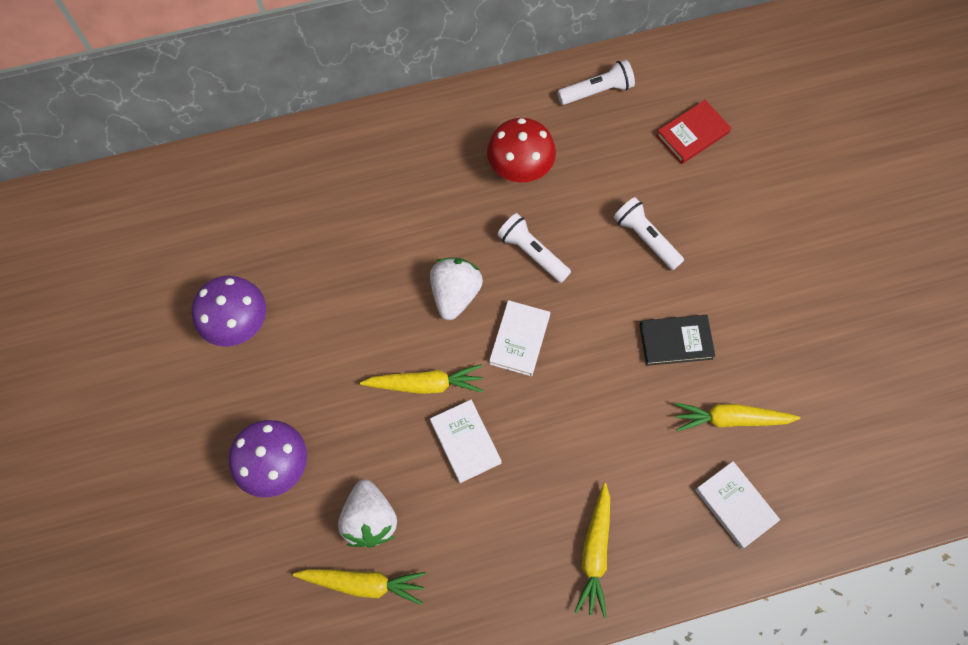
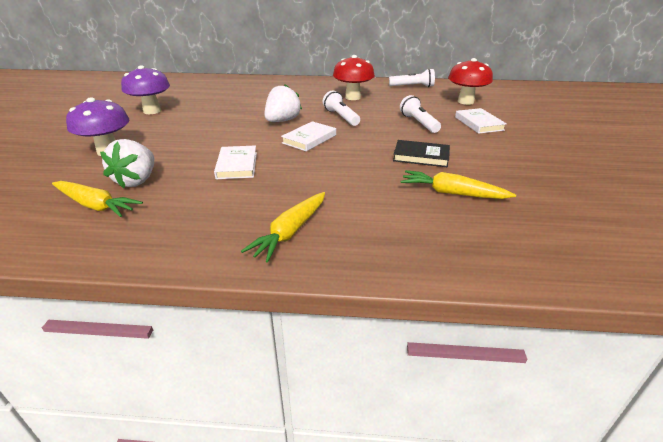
camera: 20 degrees right, 35 degrees down
(425, 384) = (233, 142): yellow carrot -> none
(692, 134) = (465, 102): red book -> red mushroom
(735, 505) = (438, 235): white book -> white book (479, 123)

